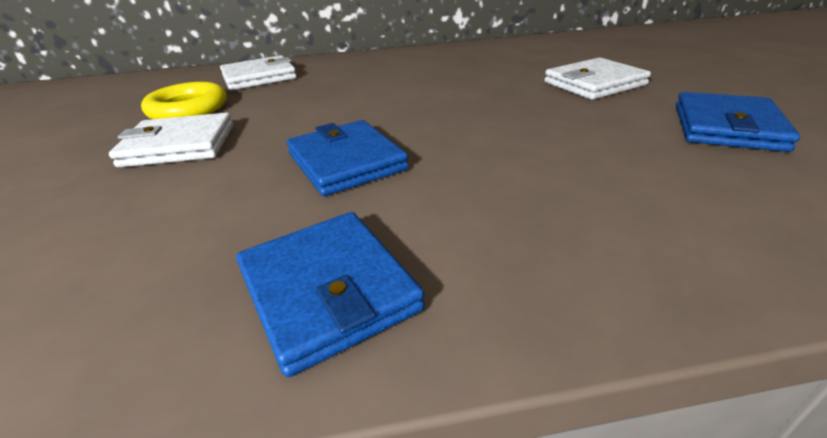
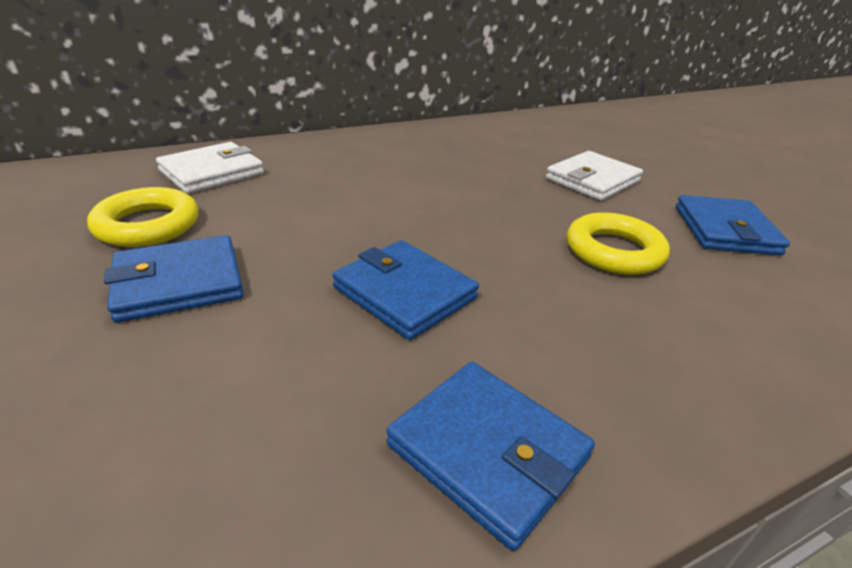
camera: 20 degrees left, 0 degrees up
(179, 145) = (179, 283): white wallet -> blue wallet
(578, 140) = (614, 251): none -> yellow ring

